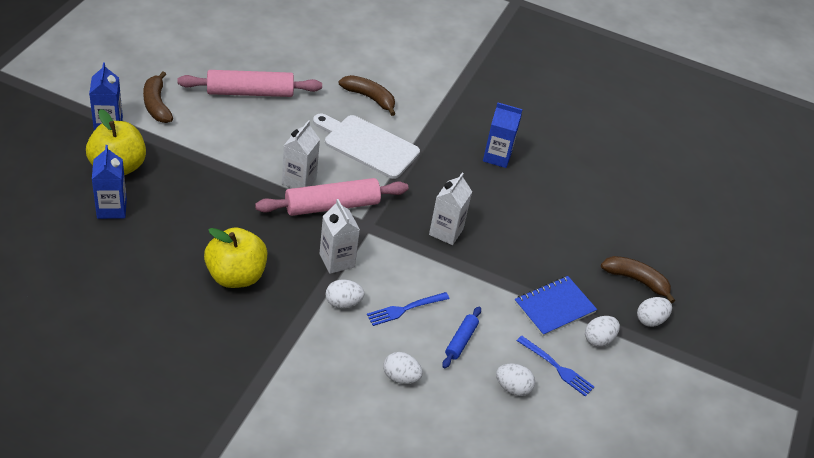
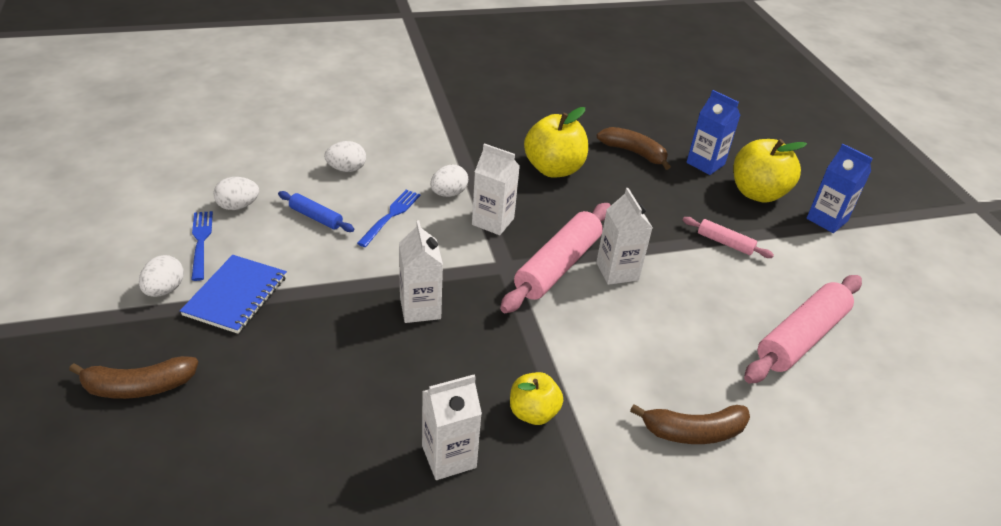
camera: 145 degrees right, 5 degrees down
(157, 105) = (836, 263): brown banana -> brown banana (634, 153)
(203, 154) = (725, 243): none -> pink rolling pin
(368, 145) = (610, 358): white cutting board -> none
(437, 148) = (533, 412): none -> yellow apple
(461, 341) = (316, 217): blue rolling pin -> blue rolling pin turned 45 degrees counterclockwise
(497, 157) = (449, 457): blue carton -> white carton
(557, 367) = (201, 242): blue fork -> blue fork turned 75 degrees clockwise
(650, 320) = (102, 345): white egg -> none

